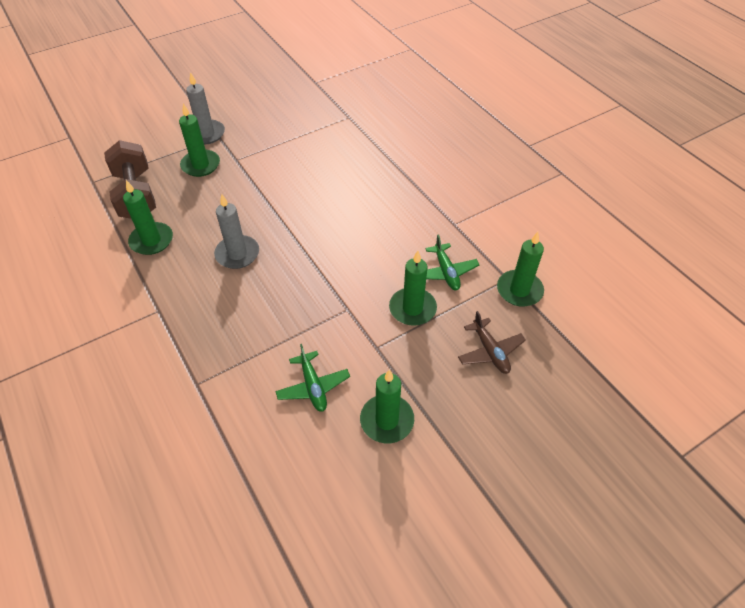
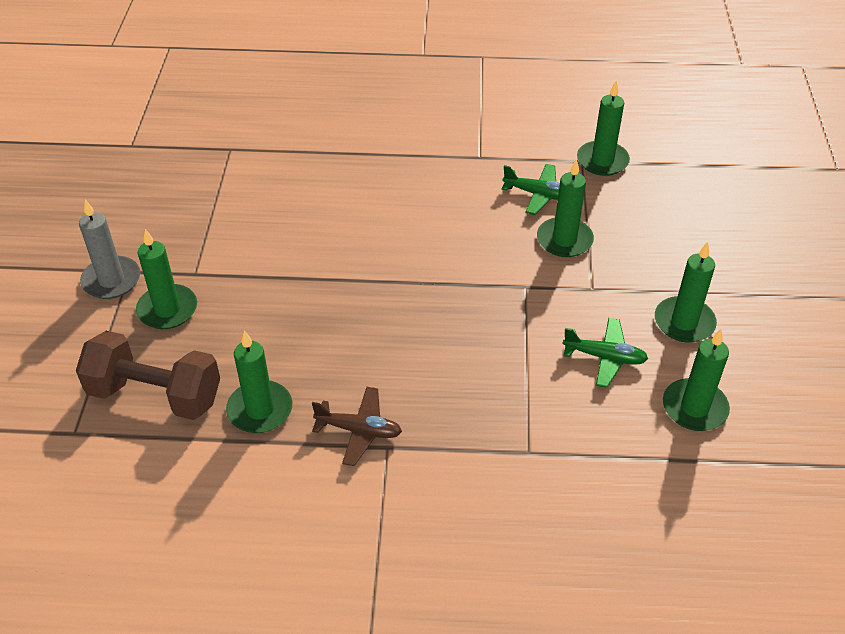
camera: 55 degrees left, 5 degrees down
(237, 254) = (362, 339): grey candle -> none
(302, 466) = (694, 408): none -> green candle
(490, 351) = (657, 216): brown plane -> brown plane (359, 430)

